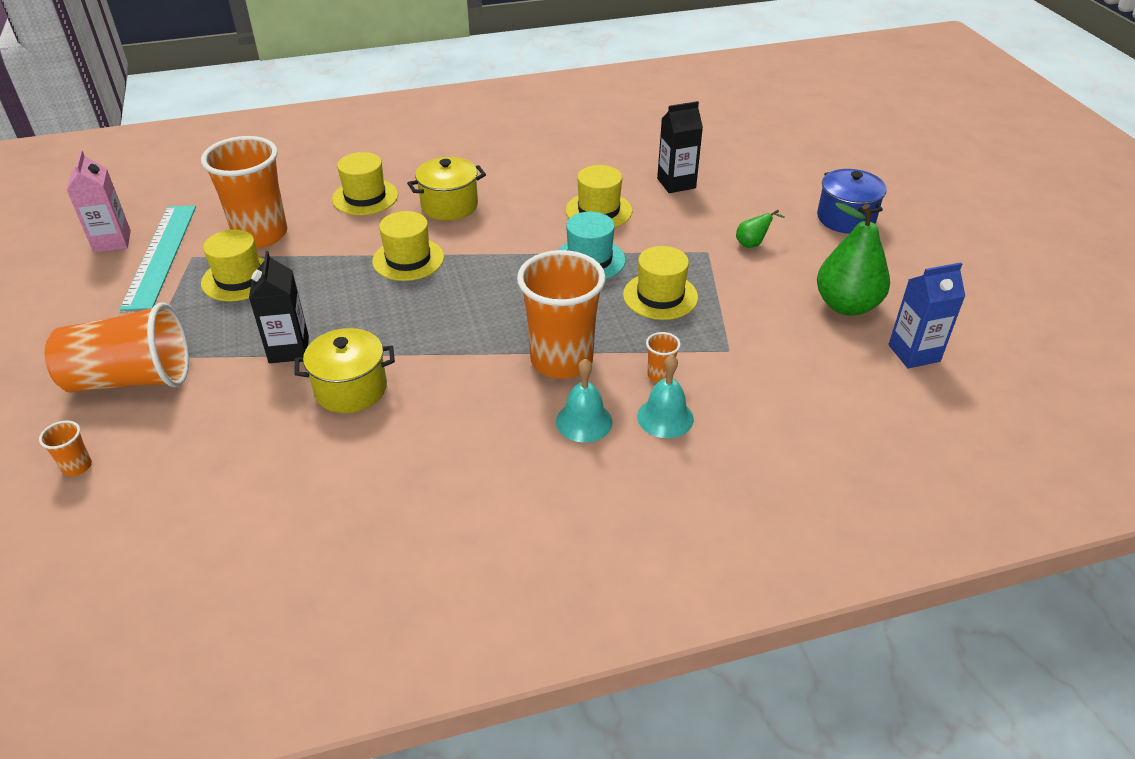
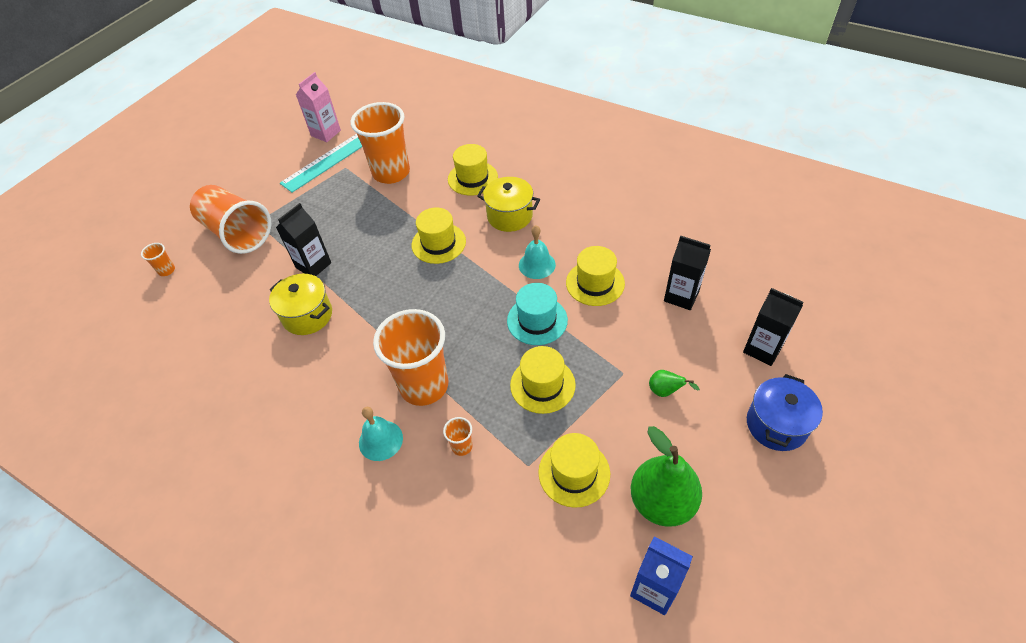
camera: 50 degrees right, 10 degrees up
(239, 279) = (347, 198): yellow hat -> yellow hat (574, 473)
(665, 417) = (424, 480): turquoise bell -> turquoise bell (537, 265)
(776, 183) = (762, 349): none -> black carton

